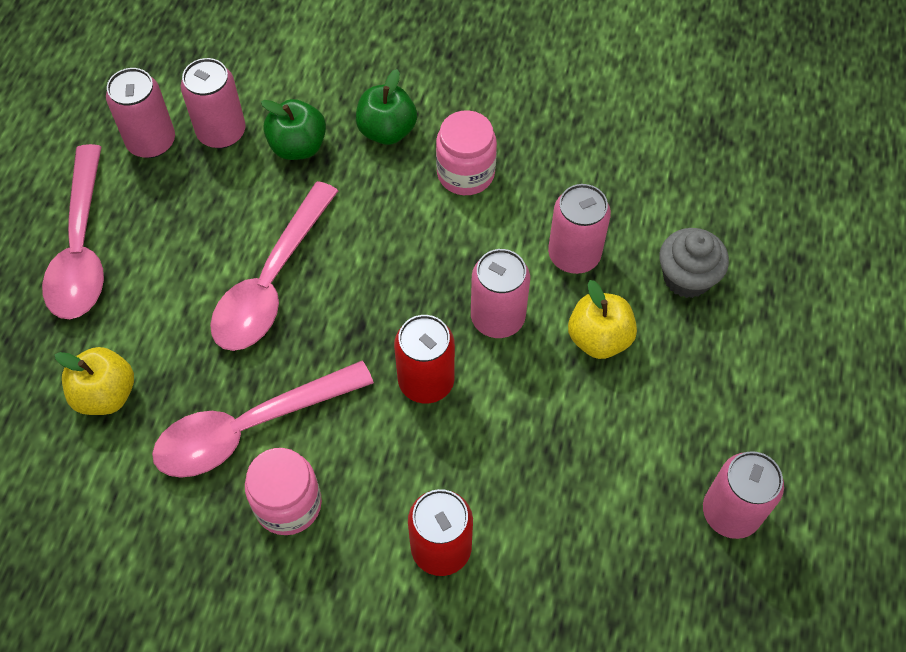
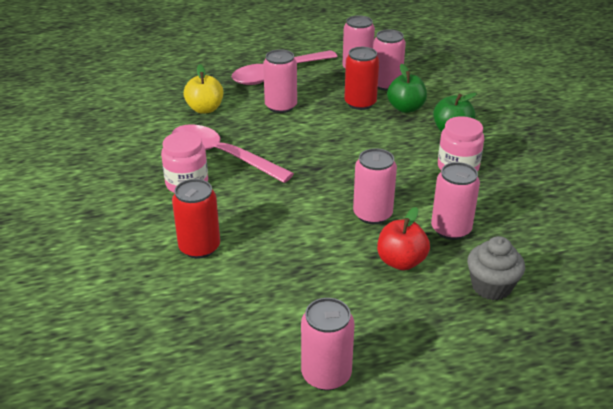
camera: 60 degrees right, 25 degrees down
(177, 290) = (281, 106): none -> pink can
(272, 281) = (314, 130): pink spoon -> none
(426, 381) = (303, 203): red can -> red can (360, 103)
(599, 338) = (401, 261): yellow apple -> red apple

